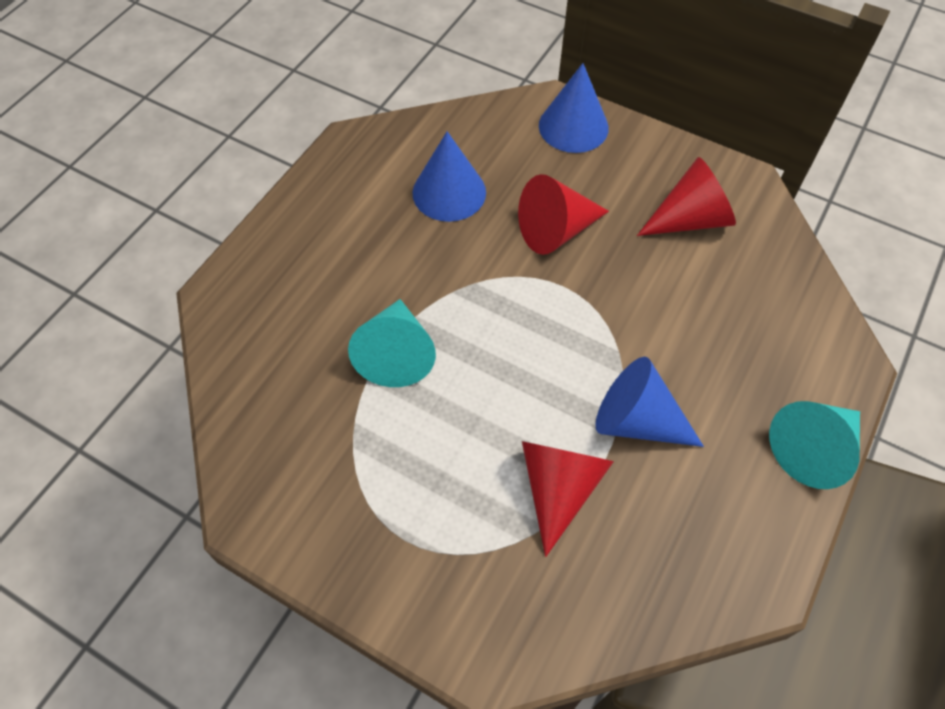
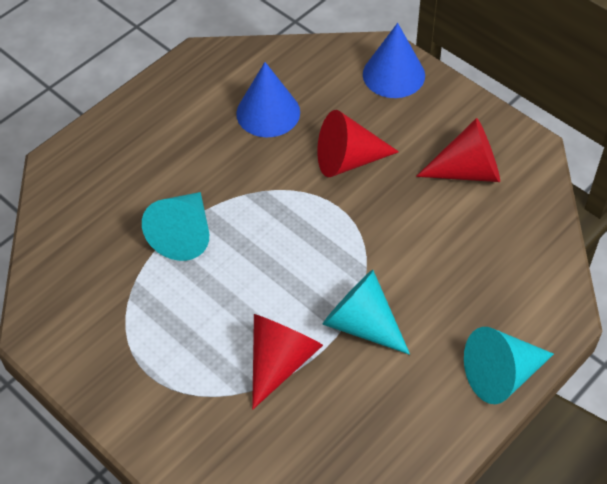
camera: 15 degrees right, 5 degrees down
(637, 421) = (362, 324): blue cone -> turquoise cone

